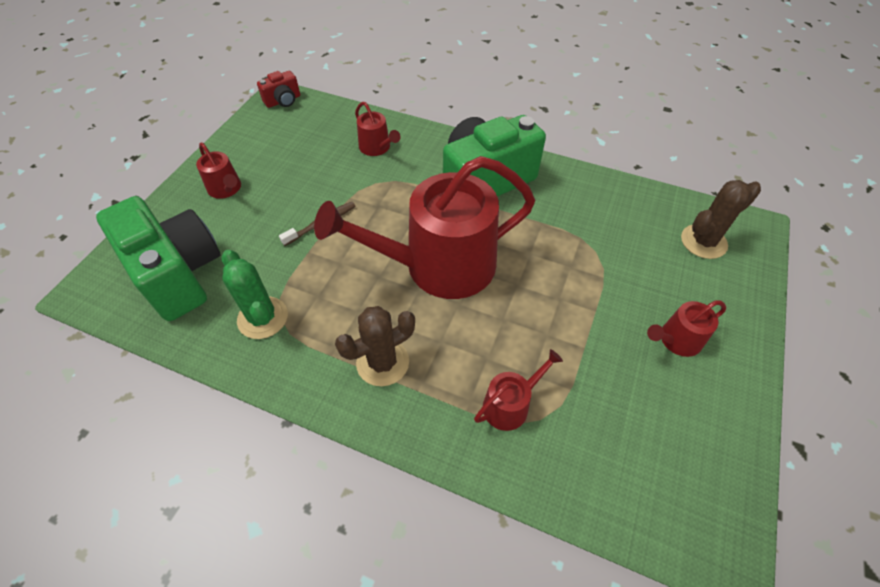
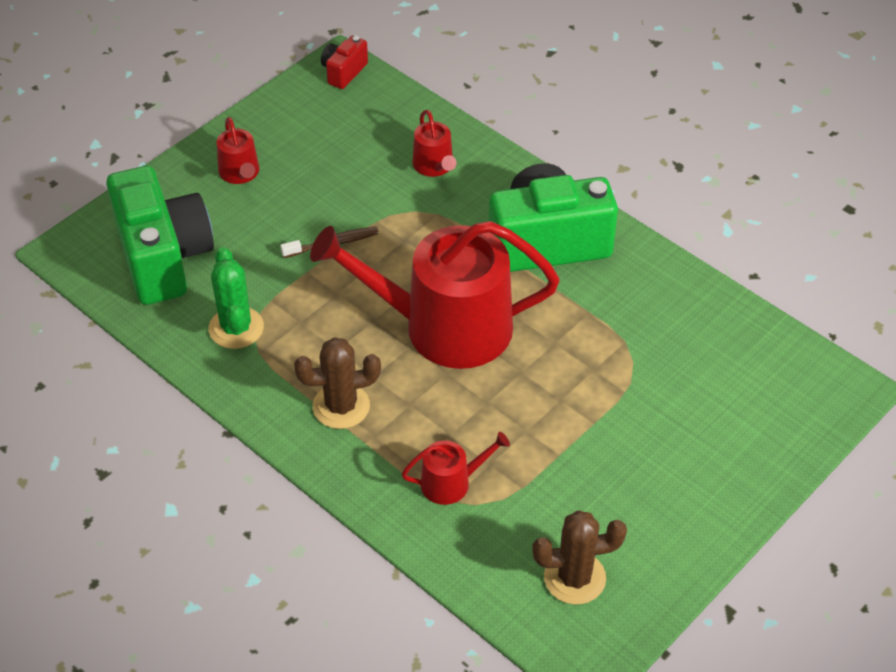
camera: 20 degrees right, 5 degrees down
(283, 101) = (344, 72): red camera -> red camera turned 135 degrees clockwise
(676, 340) = (665, 477): red watering can -> none
(703, 241) = (771, 387): brown cactus -> brown cactus (574, 578)

